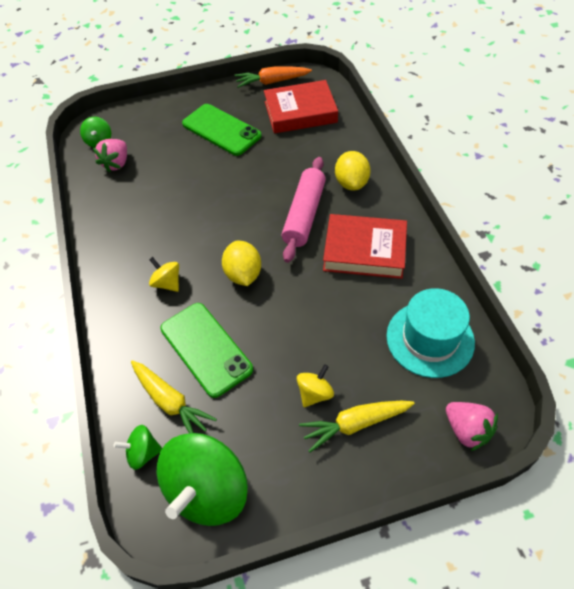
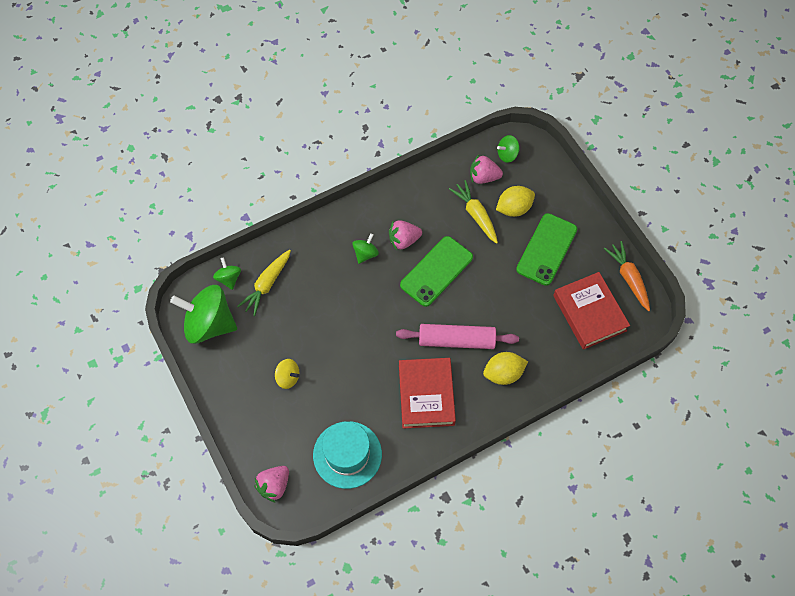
camera: 75 degrees right, 10 degrees up
(164, 243) = (404, 240): none -> pink strawberry
(167, 283) = (365, 254): yellow spinning top -> green spinning top
(206, 349) = (312, 296): green phone -> green phone (436, 271)
(243, 274) = (384, 306): yellow lemon -> yellow lemon (514, 208)
(355, 424) = (268, 408): yellow carrot -> yellow carrot (475, 215)

